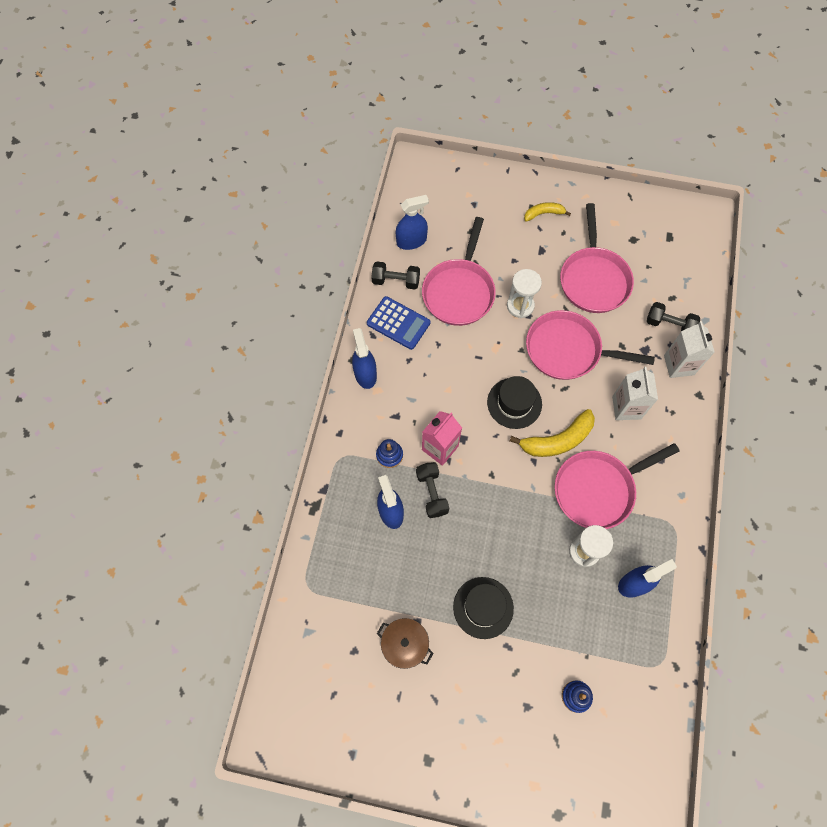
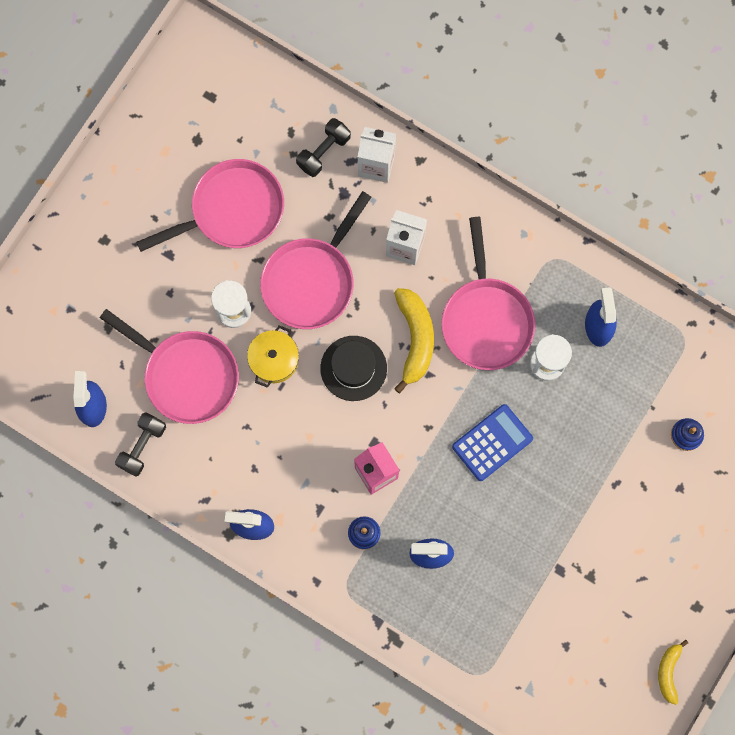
camera: 70 degrees left, 10 degrees up
(398, 323) = (201, 464): blue calculator -> blue calculator (492, 442)
(405, 644) = (577, 590): brown pot -> none
(432, 493) = (425, 501): black dumbbell -> none
(483, 607) = (568, 494): black hat -> none
(496, 345) = (274, 359): none -> yellow pot
(543, 213) = (118, 230): yellow banana -> yellow banana (668, 672)
(593, 279) = (231, 210): pink pan -> pink pan turned 45 degrees counterclockwise

